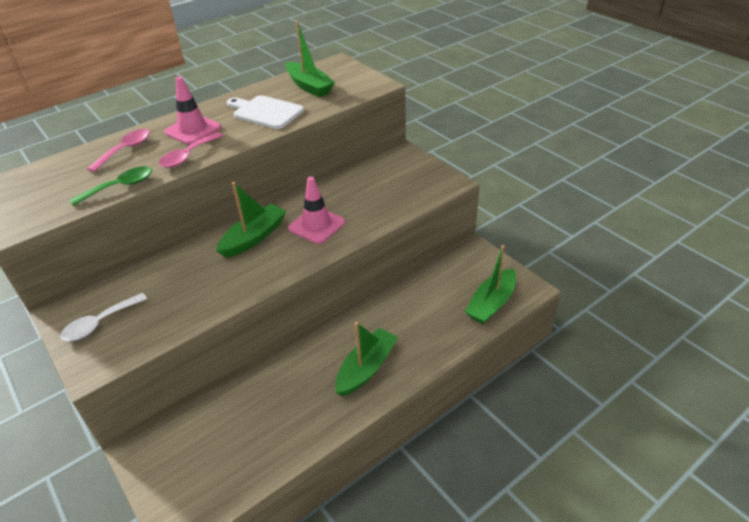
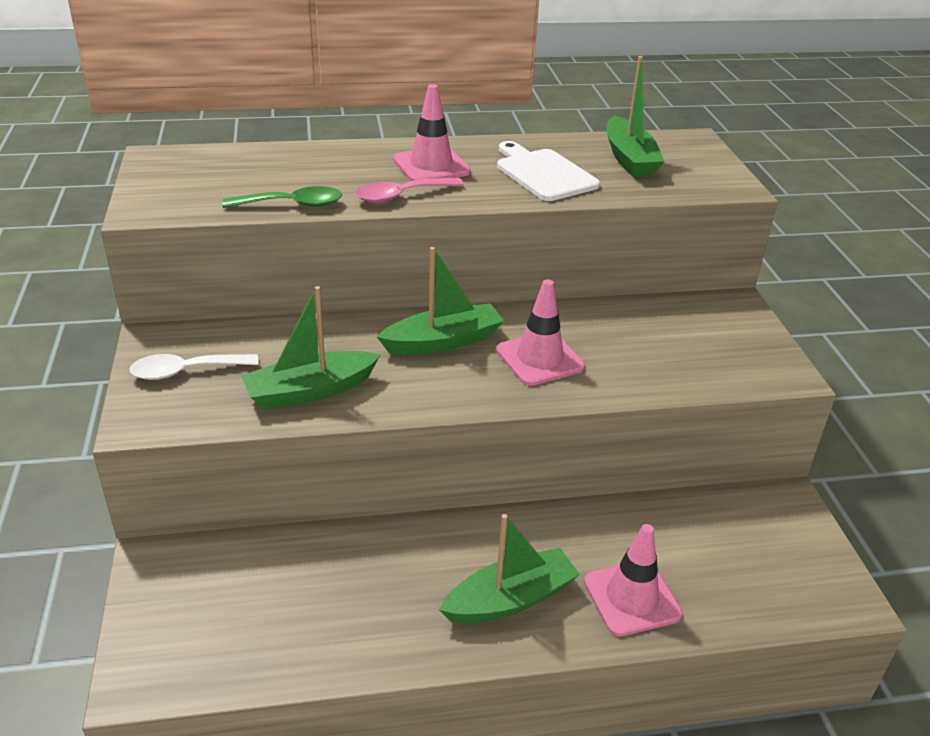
camera: 25 degrees right, 5 degrees down
(125, 150) = (332, 163): pink spoon -> none
(428, 337) = (631, 598): none -> pink traffic cone
(491, 303) = (768, 595): green boat -> green boat (310, 391)

